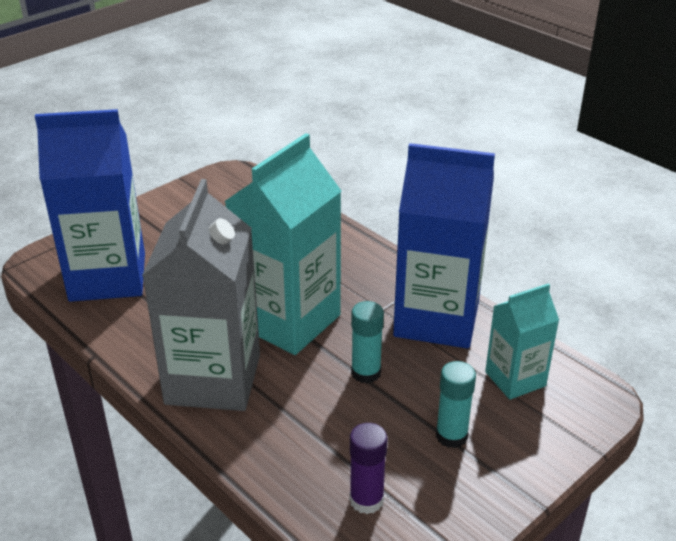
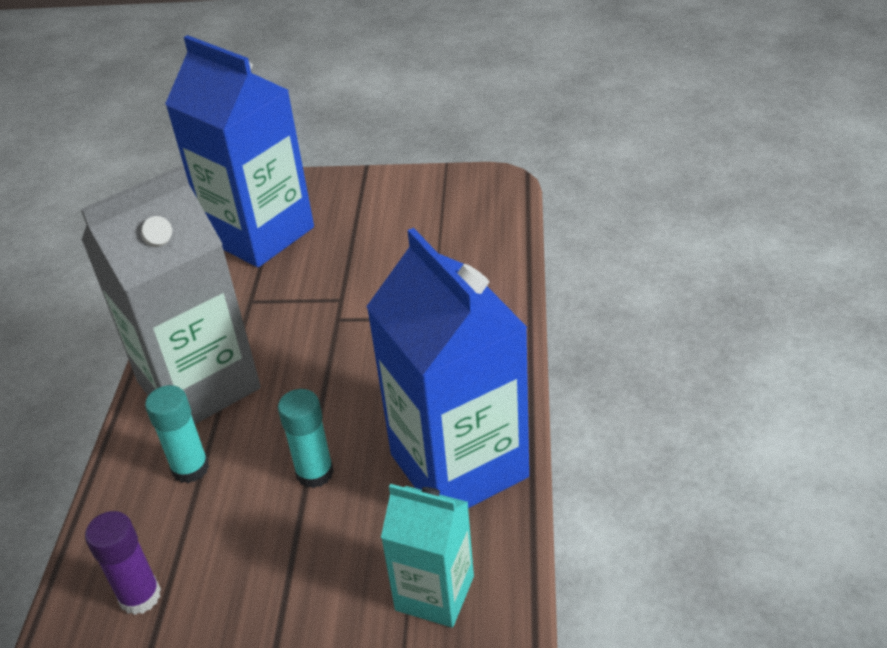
camera: 50 degrees right, 5 degrees up
(288, 320) = (329, 370): turquoise carton -> none
(451, 435) = (289, 599): turquoise glue stick -> turquoise glue stick (190, 468)

